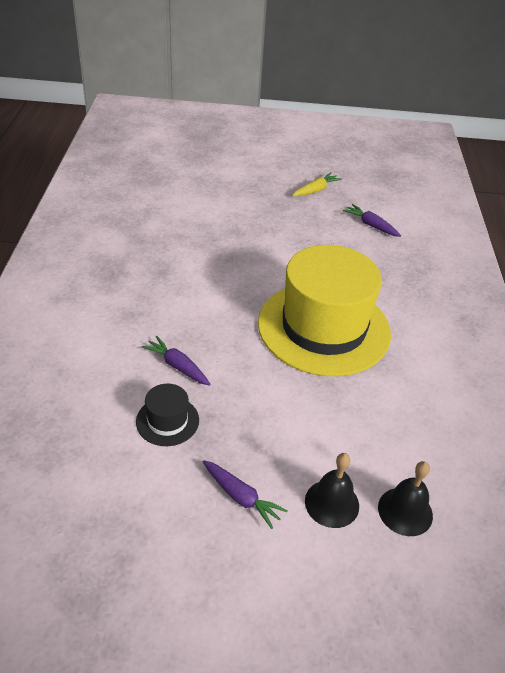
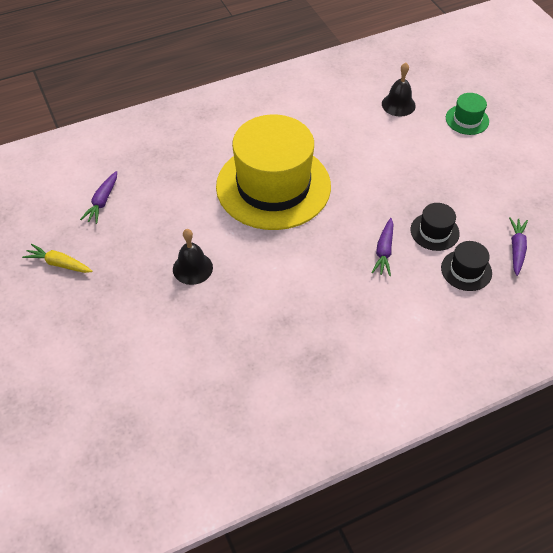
camera: 115 degrees left, 10 degrees up
(97, 417) = (466, 270): none -> black hat
(241, 497) = (453, 172): purple carrot -> purple carrot (516, 249)
(330, 582) = (467, 120): none -> green hat
(332, 503) = (421, 134): black bell -> black bell (192, 268)

